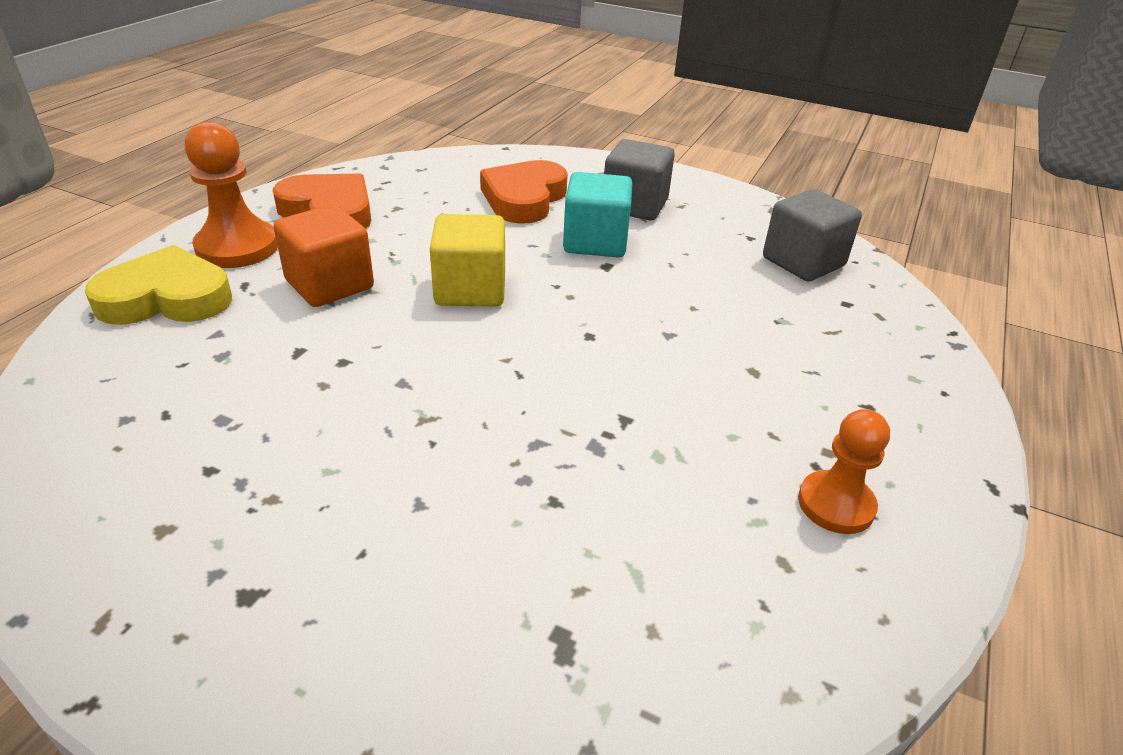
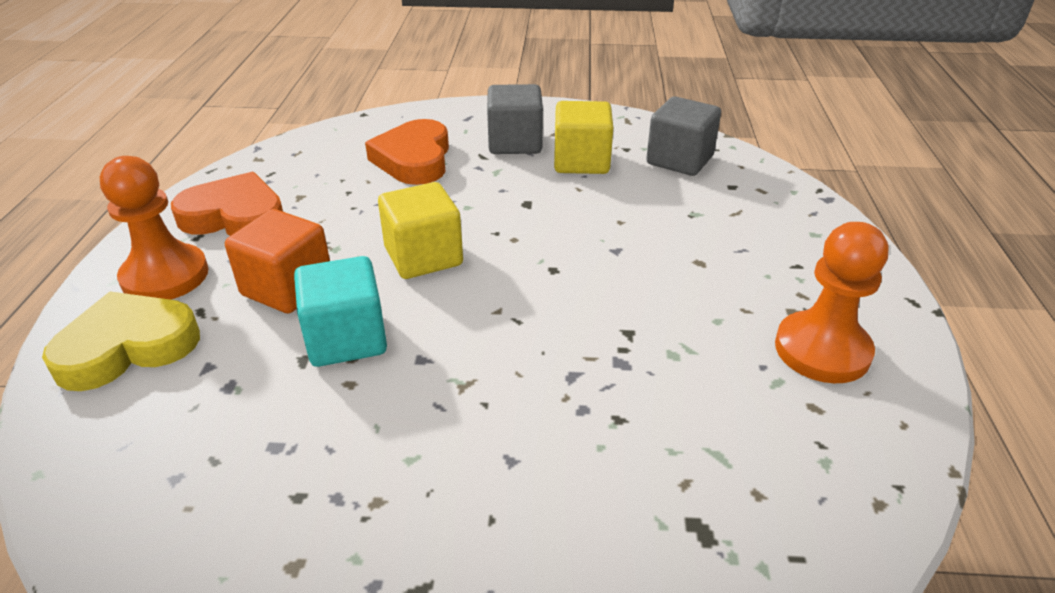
camera: 20 degrees left, 0 degrees up
(595, 242) = (503, 184): turquoise cube -> turquoise cube (346, 339)
(692, 239) = (581, 161): none -> yellow cube
(836, 504) = (822, 350): orange pawn -> orange pawn, size x1.51

